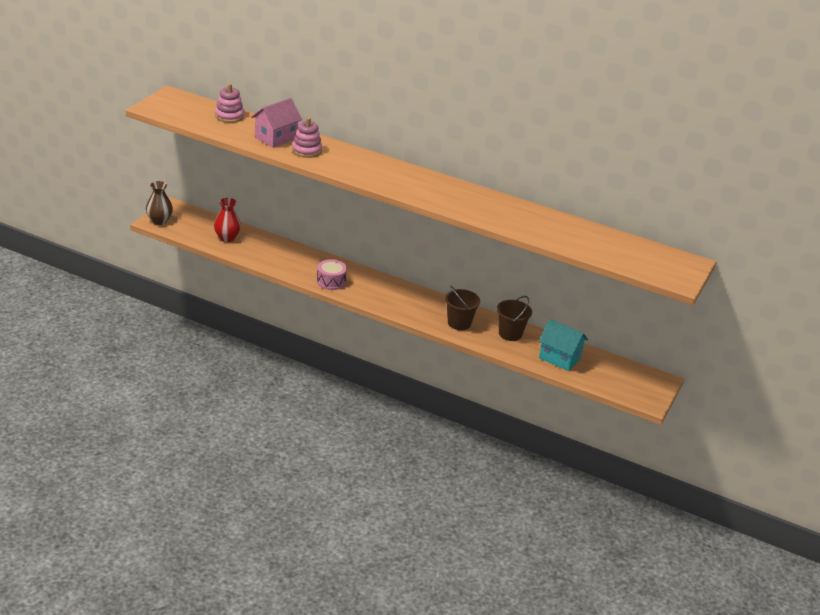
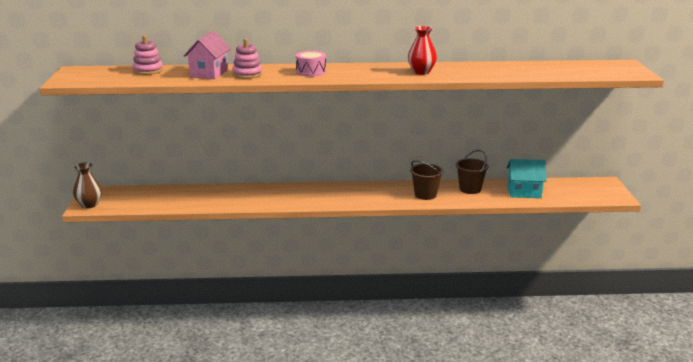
camera: 25 degrees left, 10 degrees down
(227, 238) = (167, 198): red vase -> red vase (421, 72)
(331, 281) = (292, 200): pink drum -> pink drum (311, 72)

